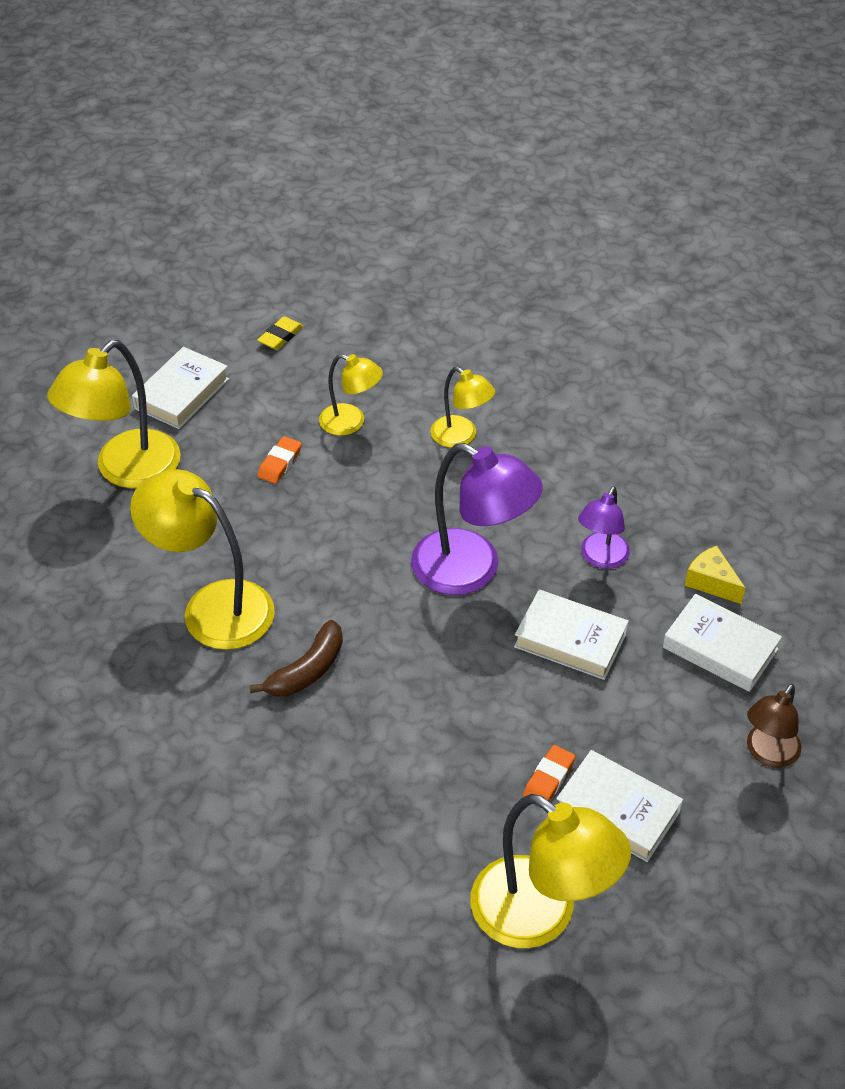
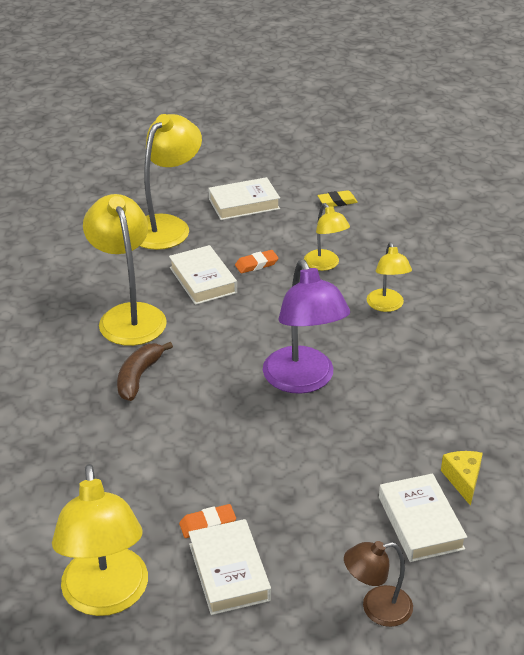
camera: 40 degrees right, 10 degrees down
(126, 470) = (167, 226): yellow lamp -> yellow lamp turned 135 degrees clockwise
(307, 670) = (139, 377): brown banana -> brown banana turned 120 degrees clockwise
(570, 640) = (320, 455): white book -> white book (203, 280)
(601, 558) = (399, 421): purple lamp -> none

